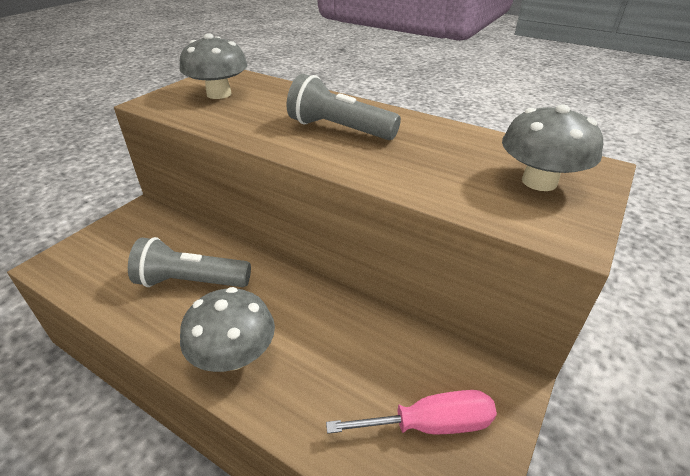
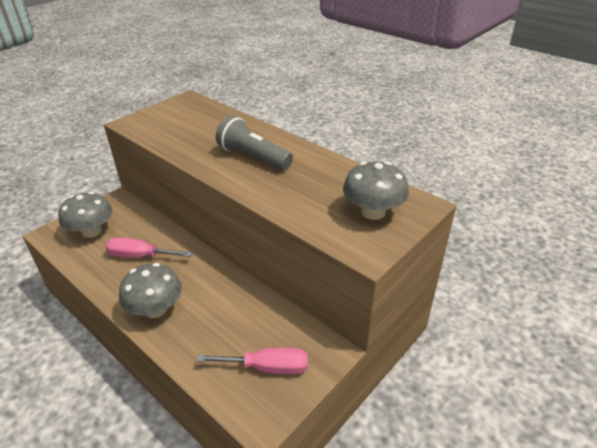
camera: 10 degrees right, 0 degrees up
(191, 281) = (140, 256): grey flashlight -> pink screwdriver
(219, 94) = (179, 119): grey mushroom -> grey mushroom (92, 231)

